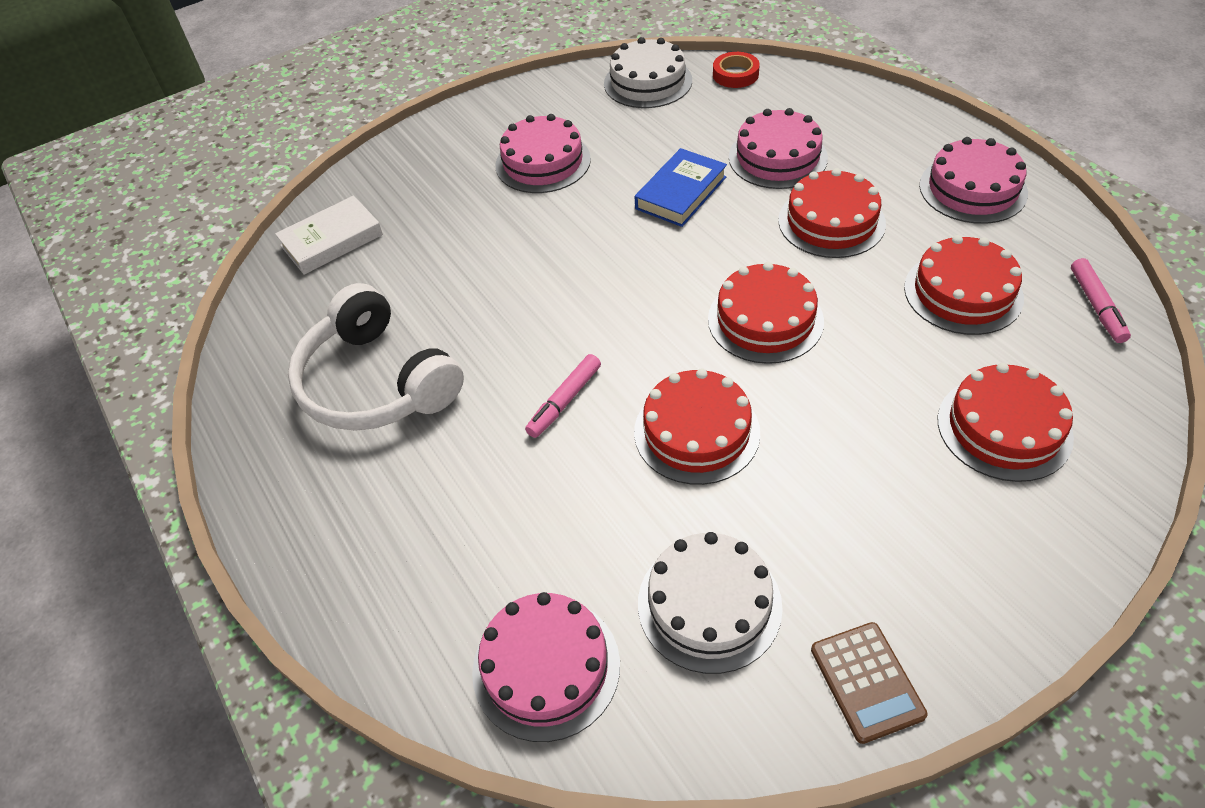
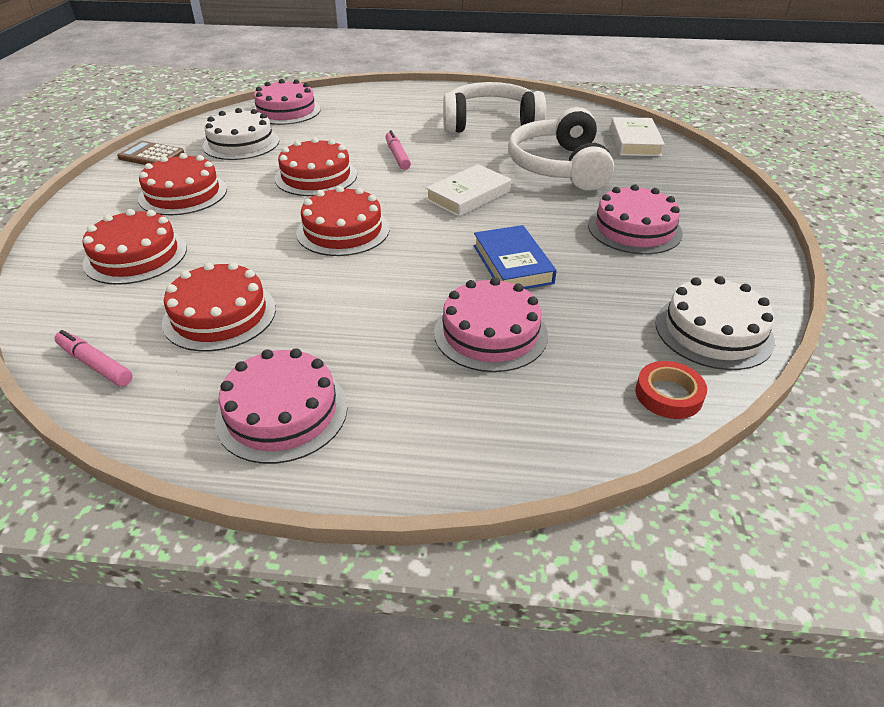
camera: 125 degrees right, 10 degrees down
(457, 260) = (559, 167): none -> white headphones
(596, 283) = (468, 196): none -> white book
(831, 222) = (376, 308): red cake -> red cake (183, 194)

